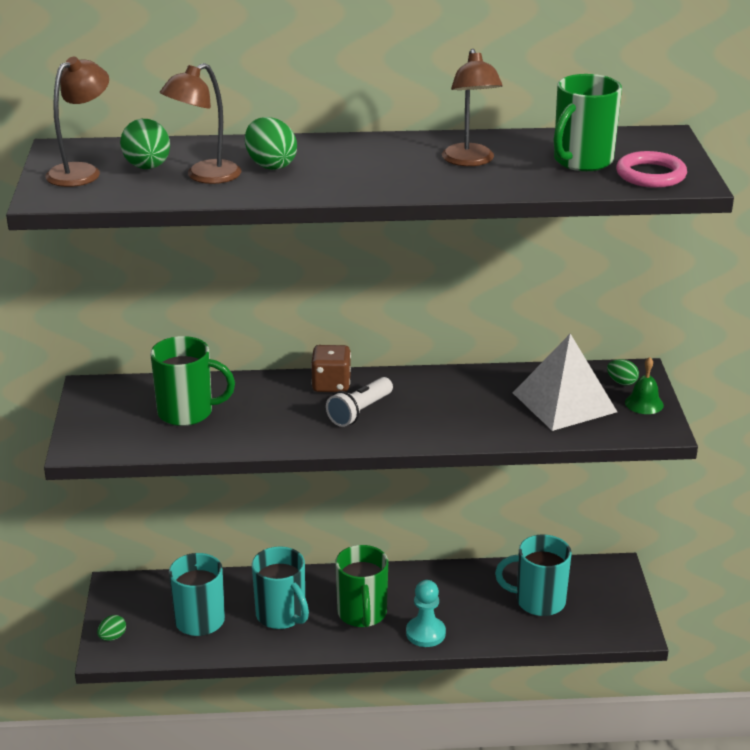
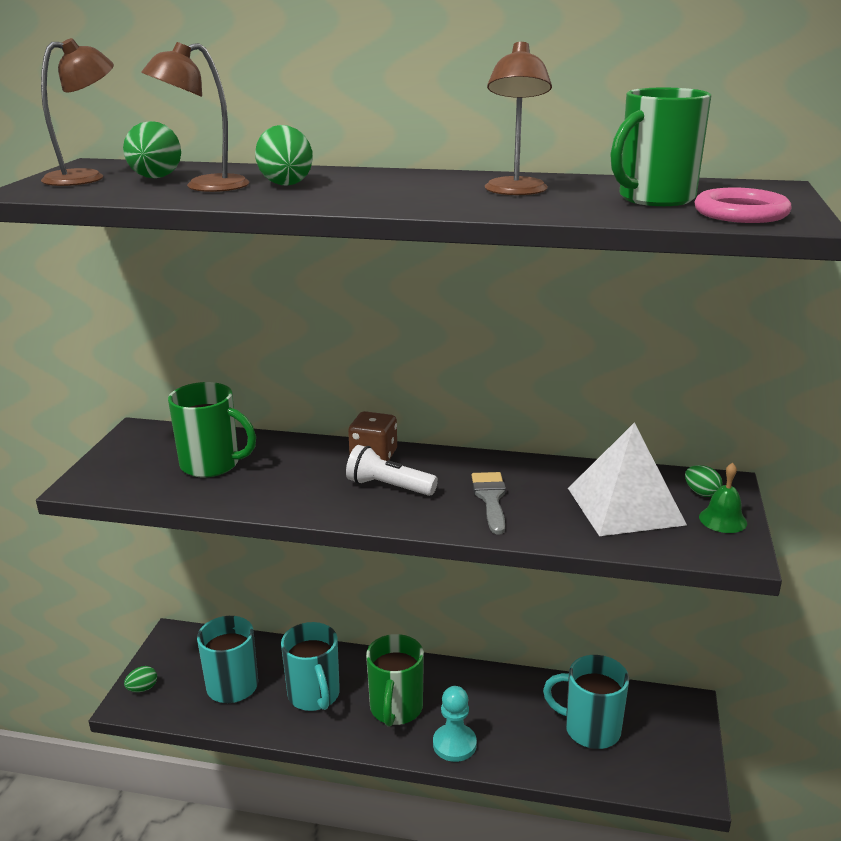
camera: 15 degrees right, 5 degrees down
(360, 412) = (388, 486): white flashlight -> white flashlight turned 60 degrees clockwise
(452, 411) = (490, 498): none -> grey brush

